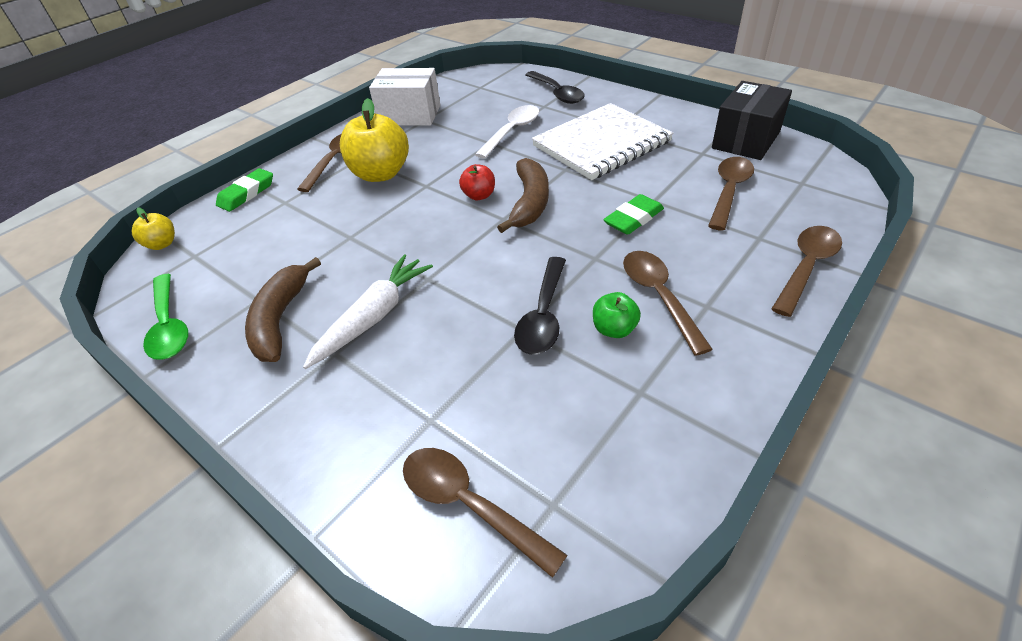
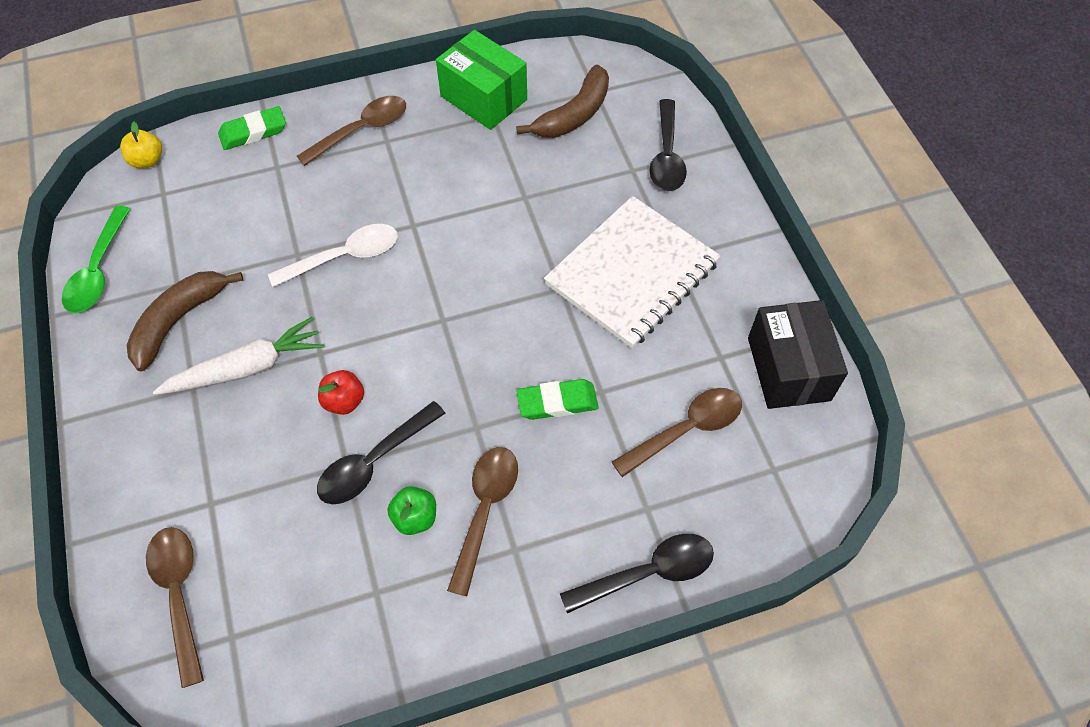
camera: 30 degrees right, 15 degrees up
(381, 174) = (386, 180): yellow apple -> none
(410, 115) = (484, 98): white box -> green box
(479, 195) = (448, 273): red apple -> red apple (344, 401)
(512, 131) = (561, 193): white spoon -> white spoon (344, 256)
(529, 203) = (484, 314): brown banana -> brown banana (574, 114)
(601, 144) = (632, 273): white notebook -> white notebook turned 45 degrees counterclockwise
(746, 140) = (789, 369): black box -> black box turned 75 degrees counterclockwise
(806, 267) = (648, 573): brown spoon -> black spoon

